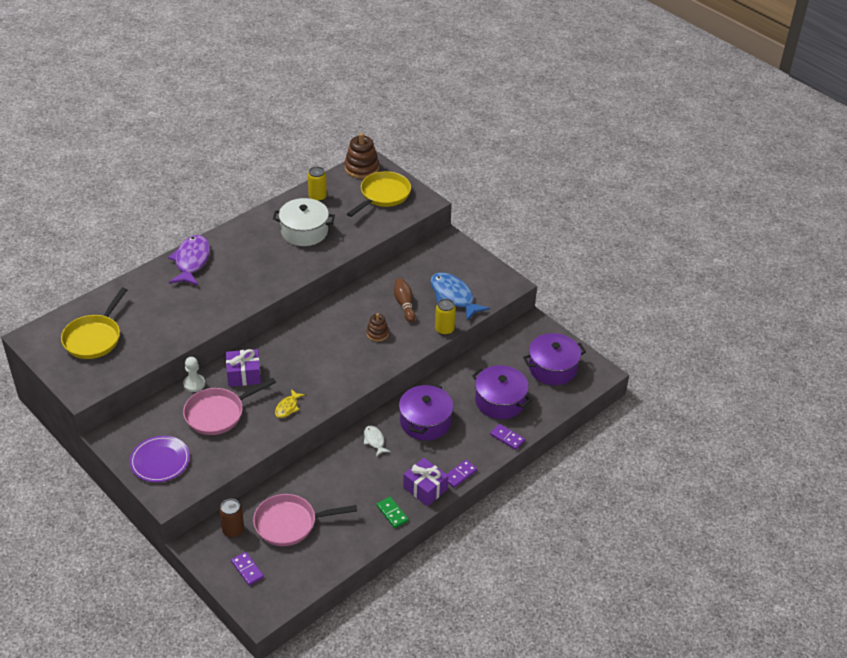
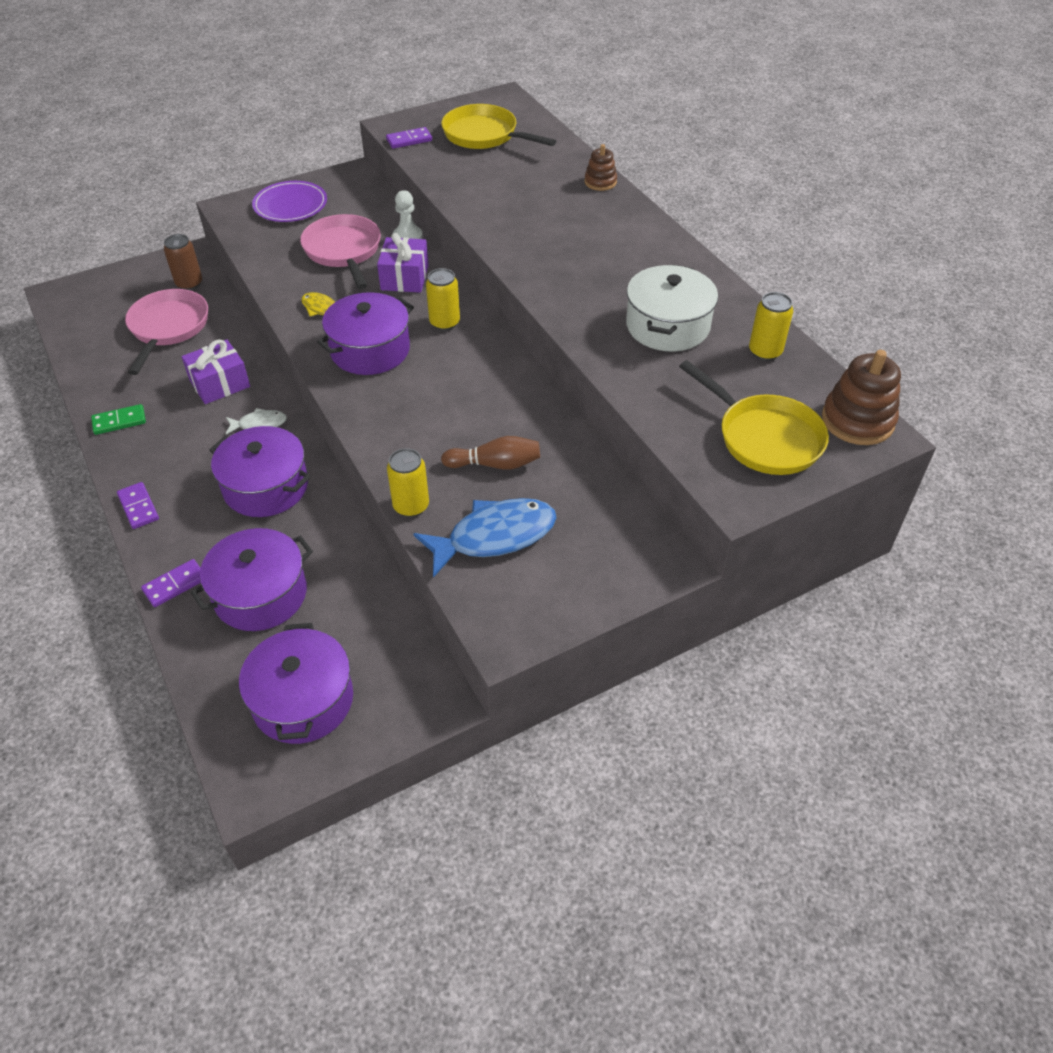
camera: 105 degrees right, 5 degrees up
(191, 261) = (616, 213): purple fish -> none
(247, 569) = (125, 289): purple domino -> purple domino (409, 140)
(288, 346) = (444, 323): none -> yellow can
(323, 374) = (370, 350): none -> purple pot
(377, 333) = (434, 419): brown stacking toy -> brown stacking toy (600, 182)
(425, 488) = (138, 463): purple gift -> purple gift (220, 383)

